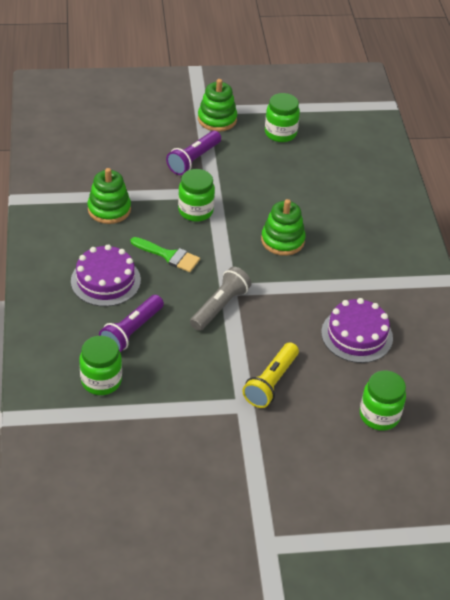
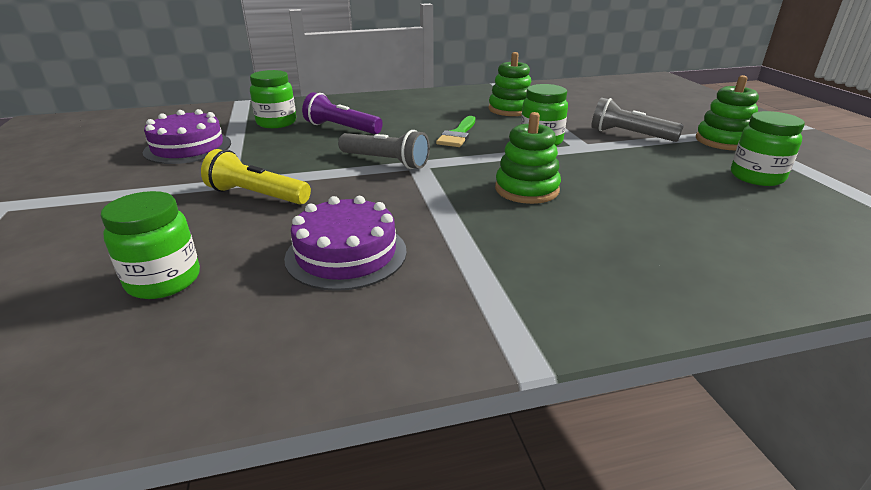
camera: 85 degrees right, 15 degrees down
(105, 280) = (409, 115): purple cake -> purple cake (188, 147)
(194, 160) = (630, 135): purple flashlight -> grey flashlight

